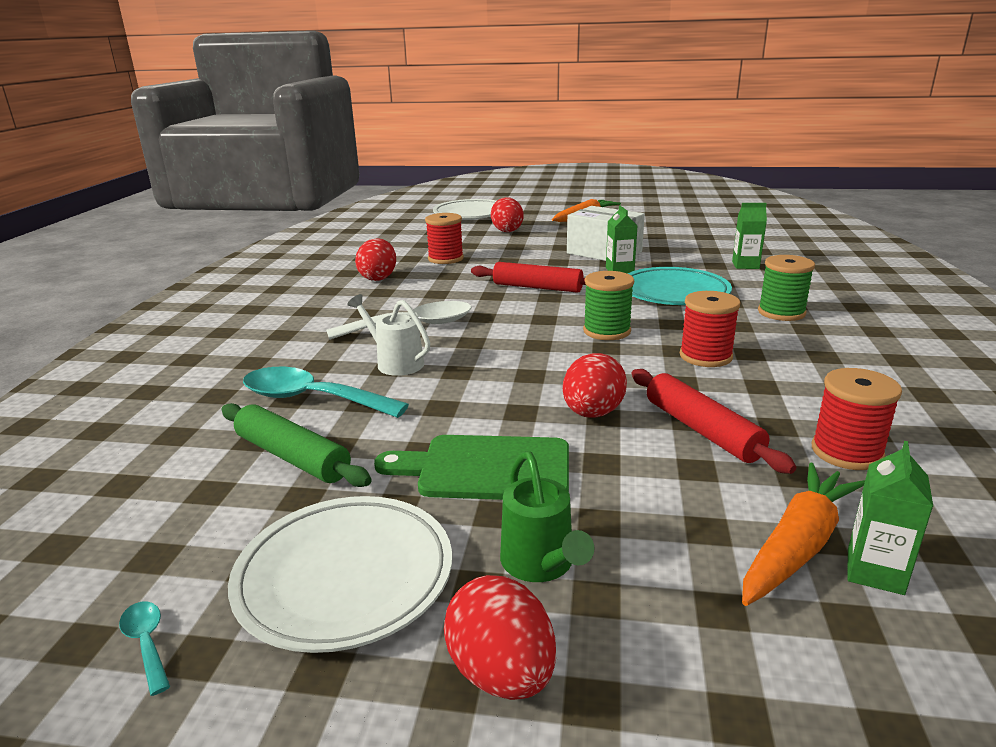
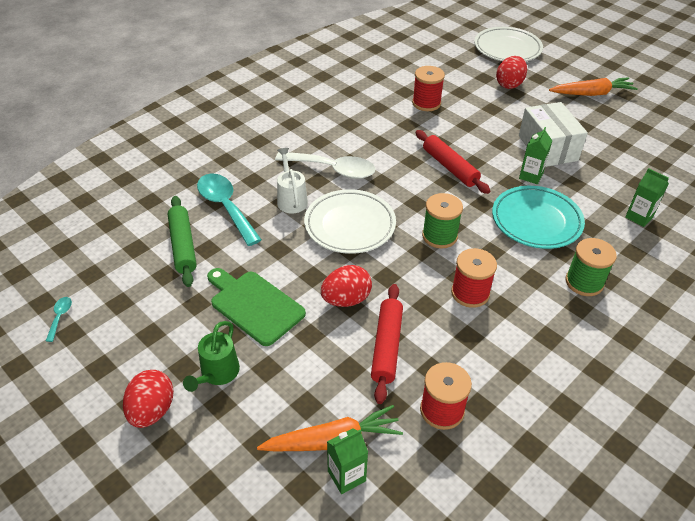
camera: 35 degrees right, 20 degrees up
(345, 577) = (143, 330): white plate -> white plate (350, 225)
(378, 278) = (362, 106): red egg -> none

